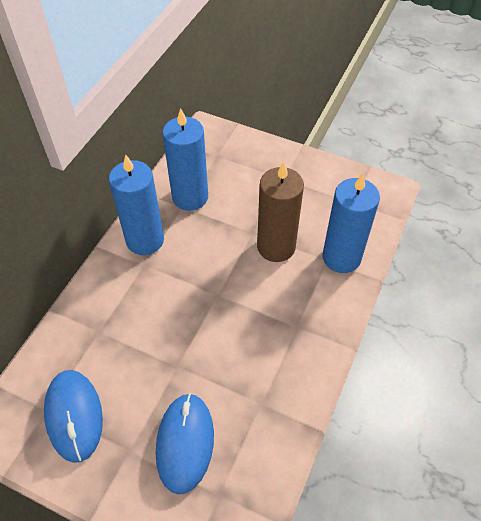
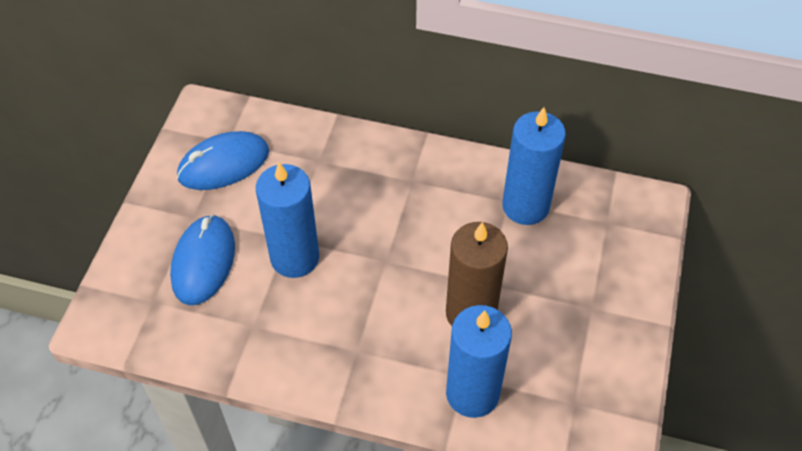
camera: 80 degrees right, 0 degrees up
(145, 240) = (446, 174): blue candle -> blue candle (295, 257)
(185, 443) = (203, 262): blue mouse -> blue mouse turned 75 degrees counterclockwise

